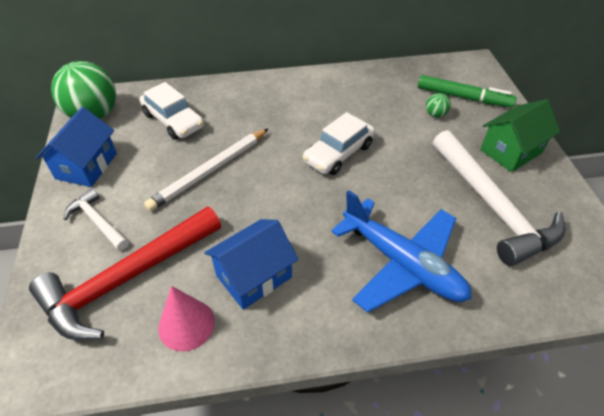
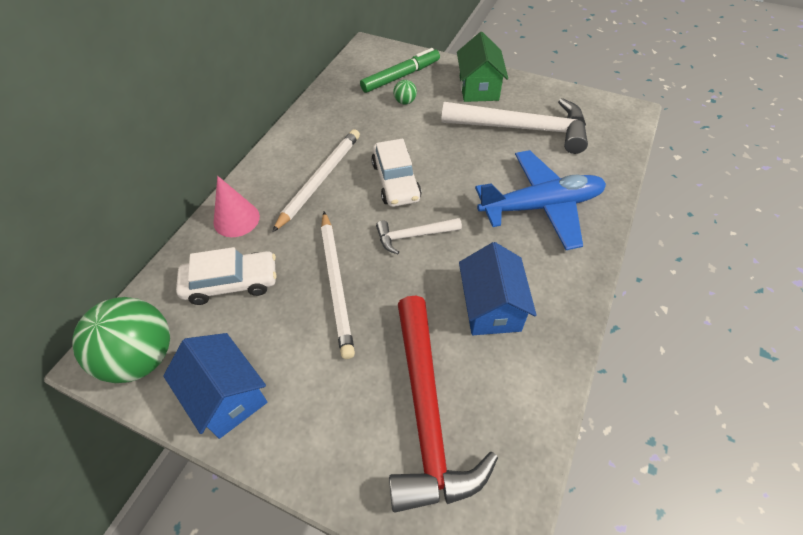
camera: 55 degrees left, 5 degrees up
(97, 221) = (326, 414): white hammer -> white hammer (413, 236)
(186, 324) = (511, 382): pink cone -> pink cone (236, 219)
(300, 113) = (320, 180): none -> white pencil

